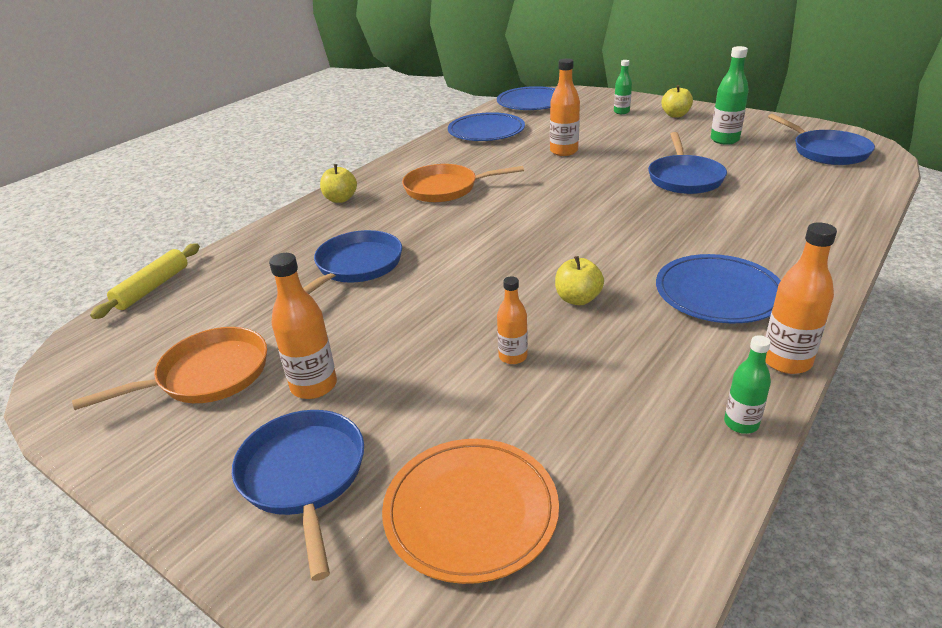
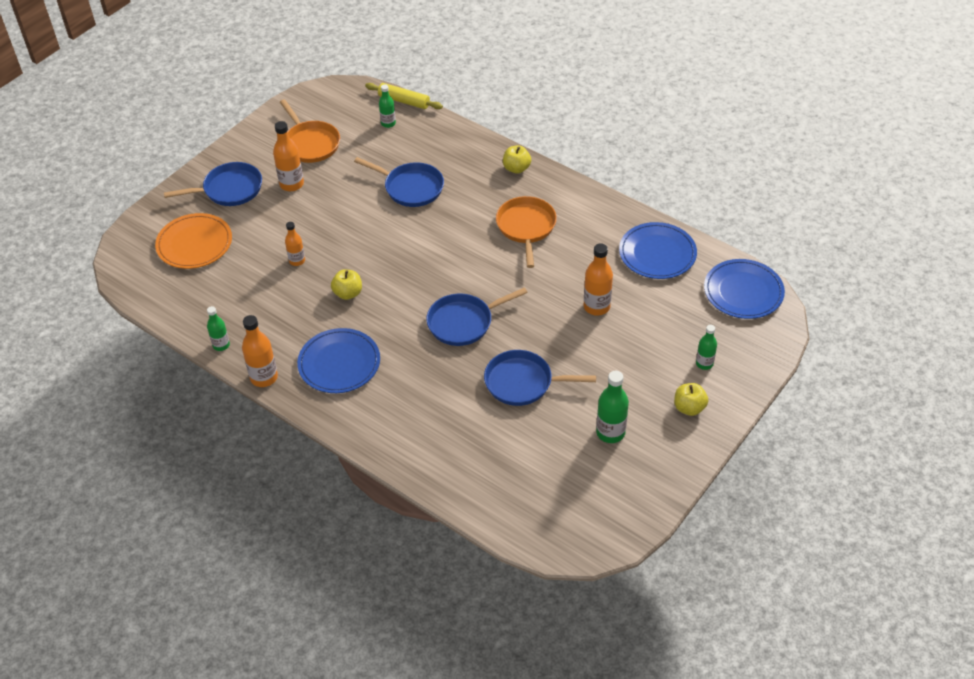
camera: 90 degrees right, 15 degrees up
(199, 297) = (388, 123): none -> green bottle
(826, 151) = (569, 506): blue pan -> blue pan (463, 322)

